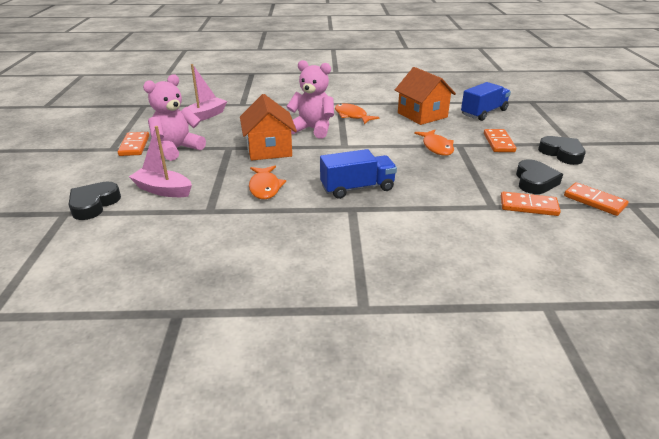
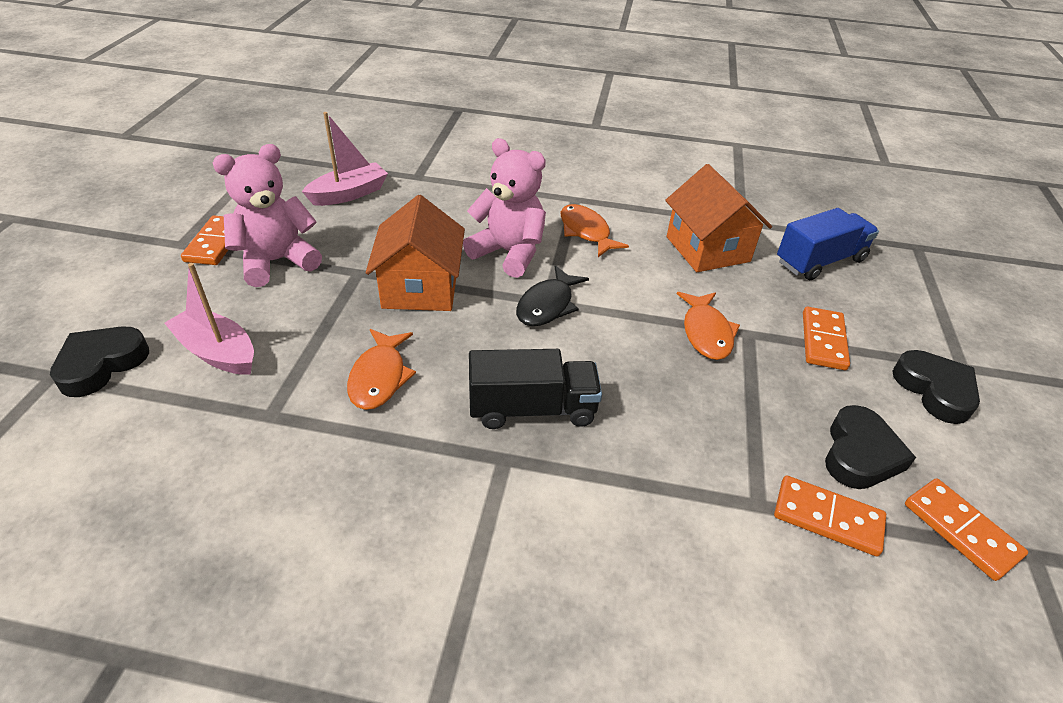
camera: 10 degrees right, 10 degrees up
(345, 147) = (547, 305): none -> black fish
(357, 188) = (532, 409): blue truck -> black truck

